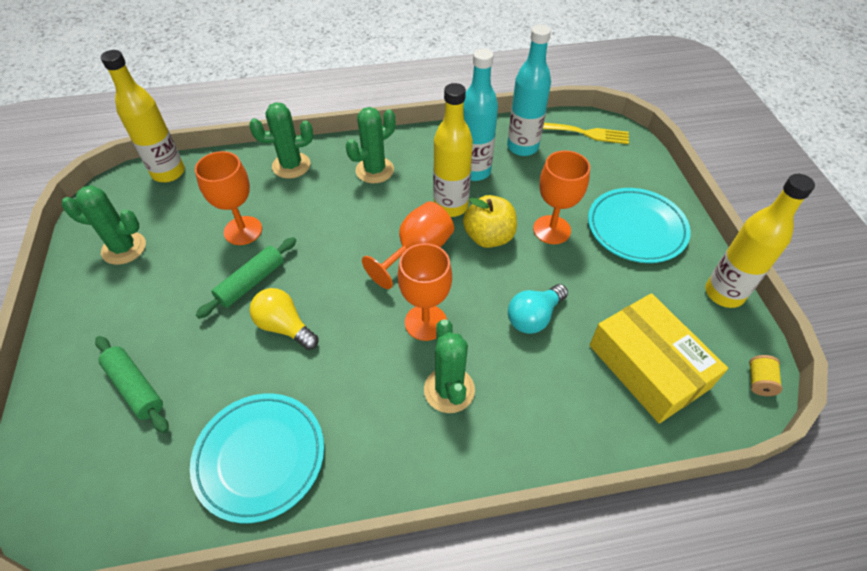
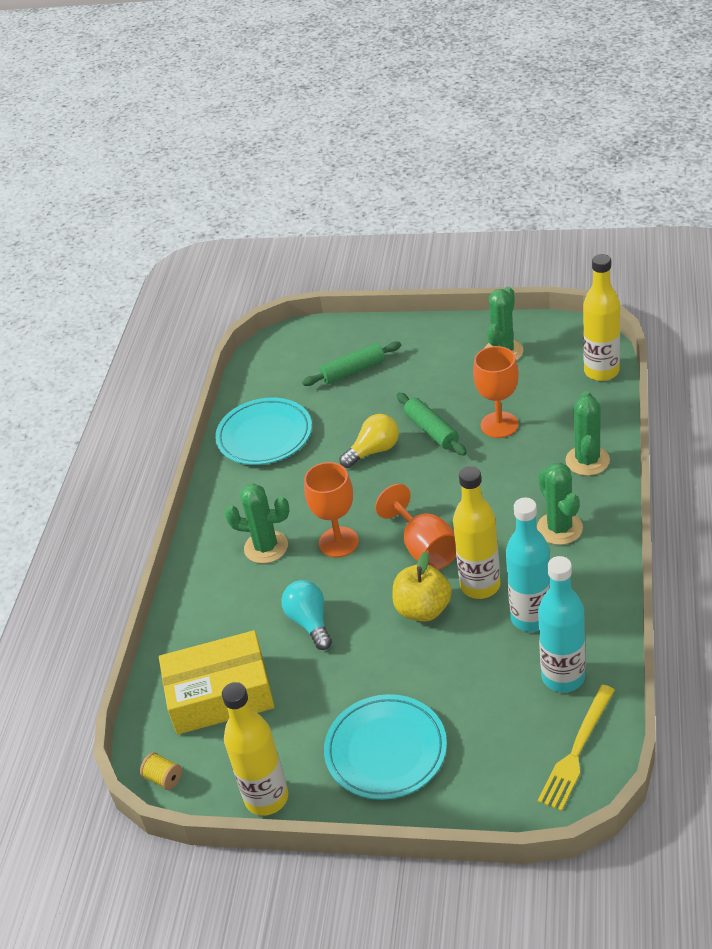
camera: 115 degrees right, 10 degrees down
(551, 230) = (413, 668): orange goblet -> none

